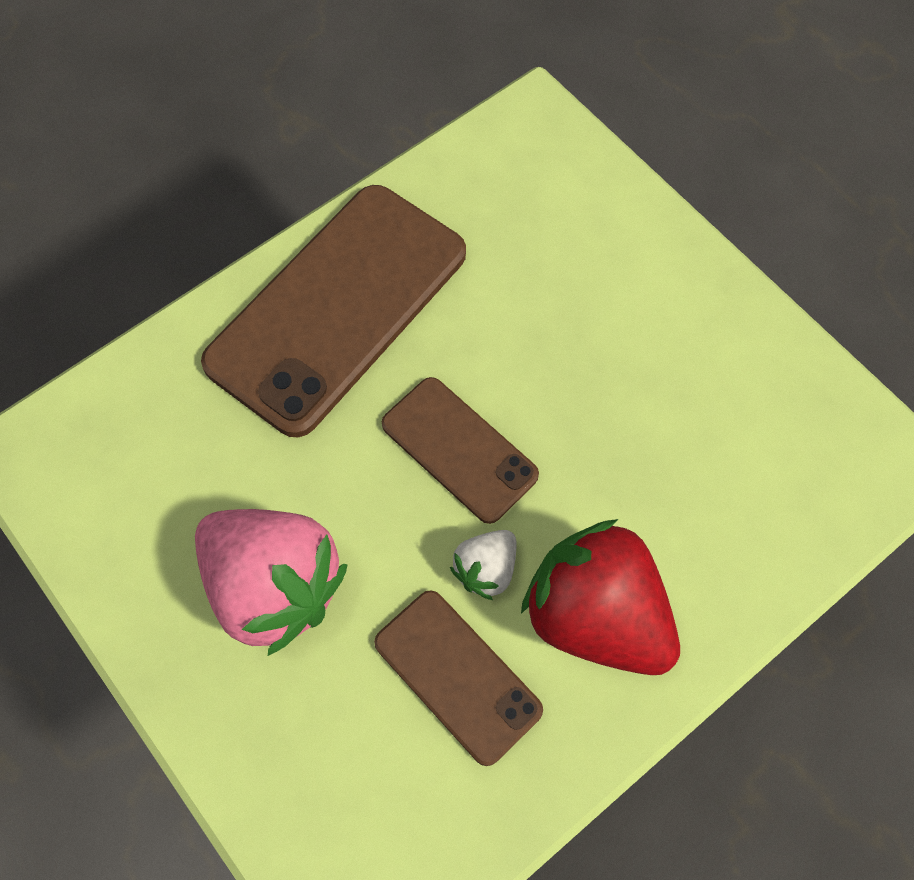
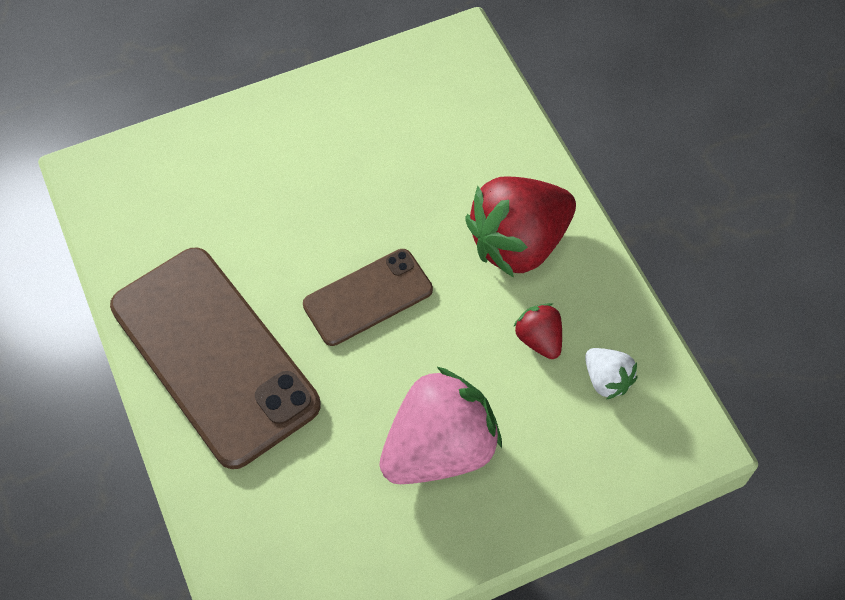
camera: 75 degrees left, 5 degrees down
(457, 676) = (539, 339): brown phone -> red strawberry
(486, 569) = (466, 302): white strawberry -> white strawberry (606, 380)

